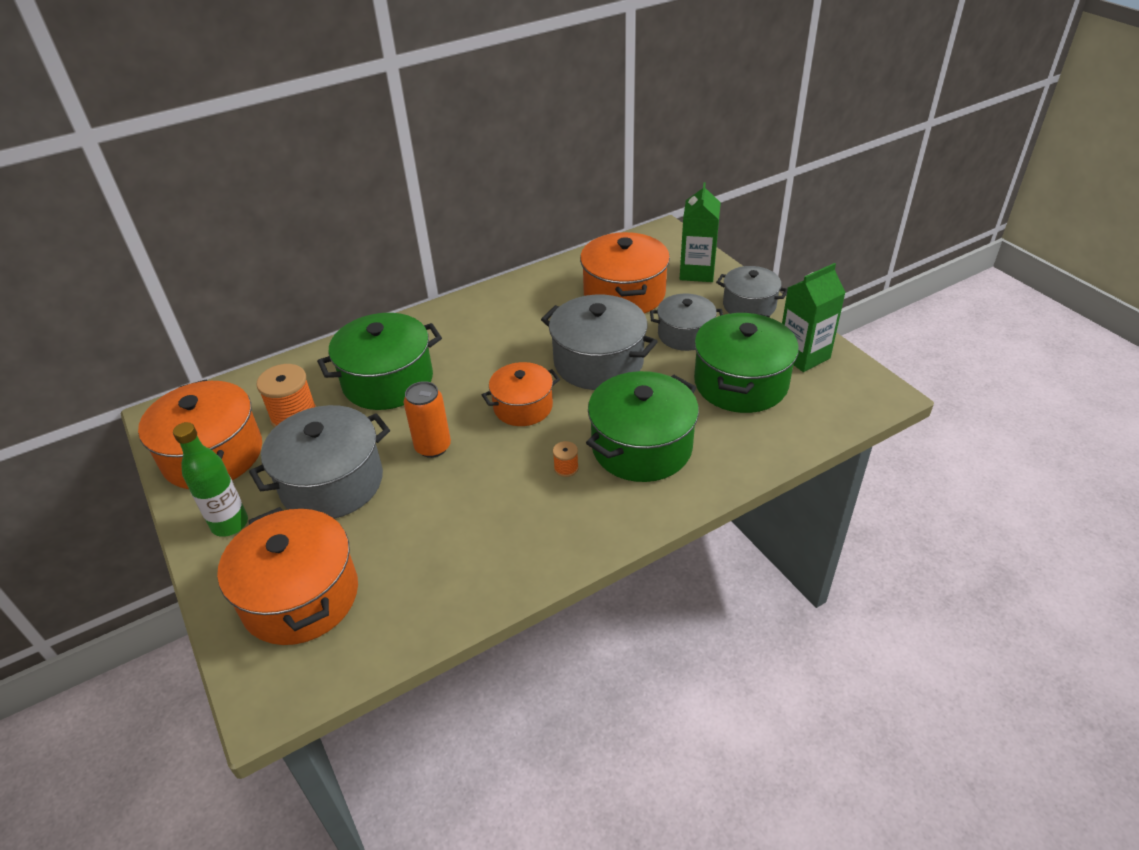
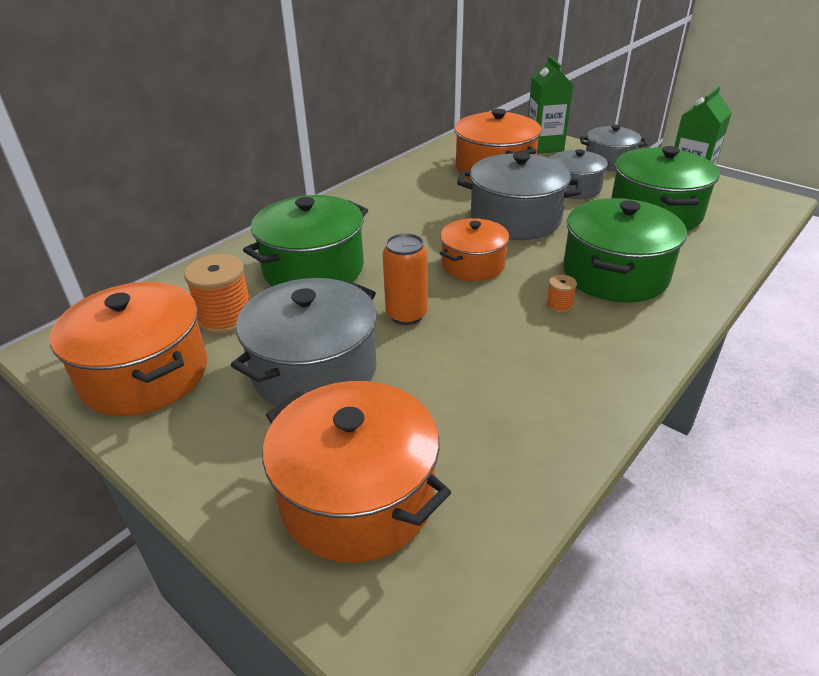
camera: 20 degrees left, 5 degrees down
(230, 524) = (211, 440): green bottle -> none

